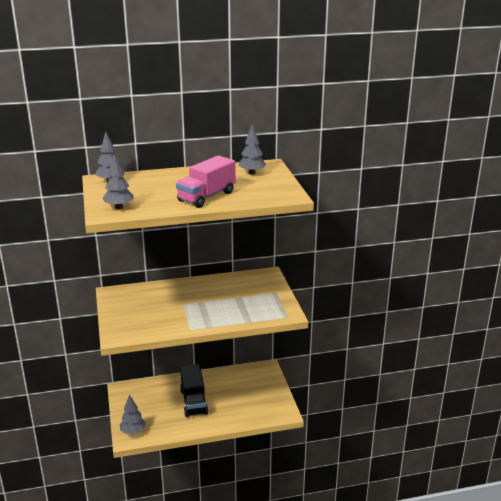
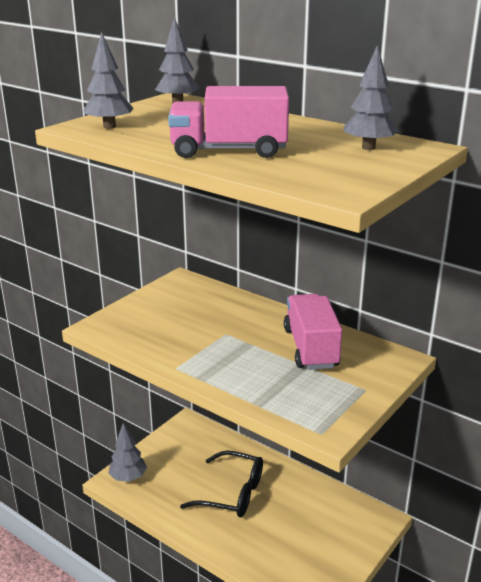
camera: 50 degrees right, 0 degrees up
(194, 402) = (233, 493): black truck -> black glasses
(229, 289) = (310, 348): none -> pink truck

